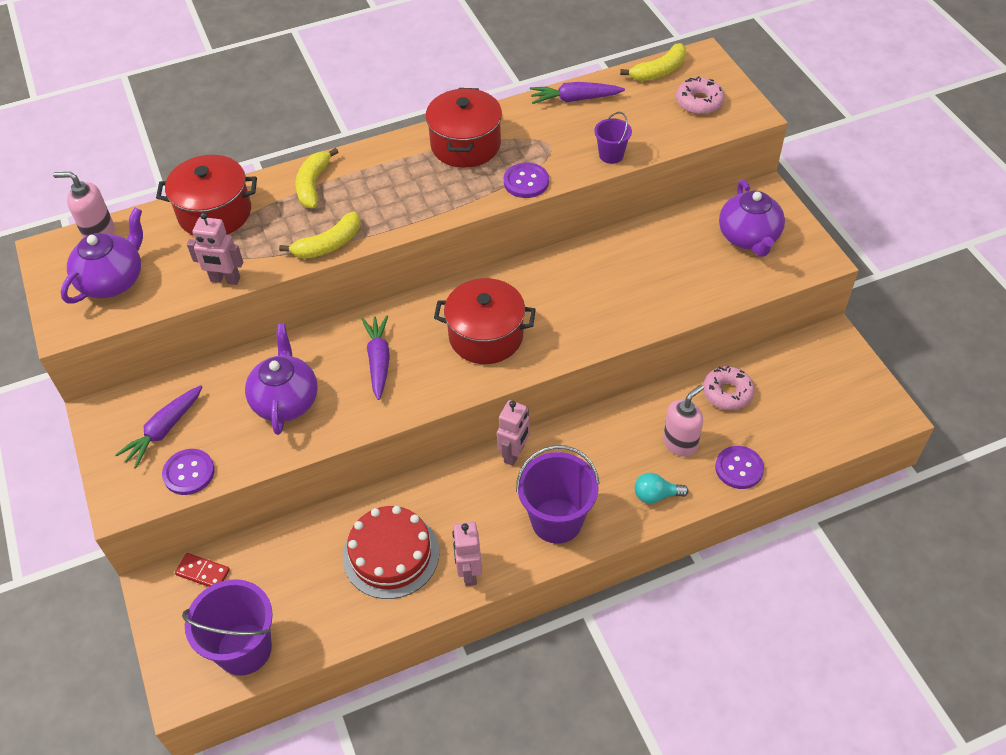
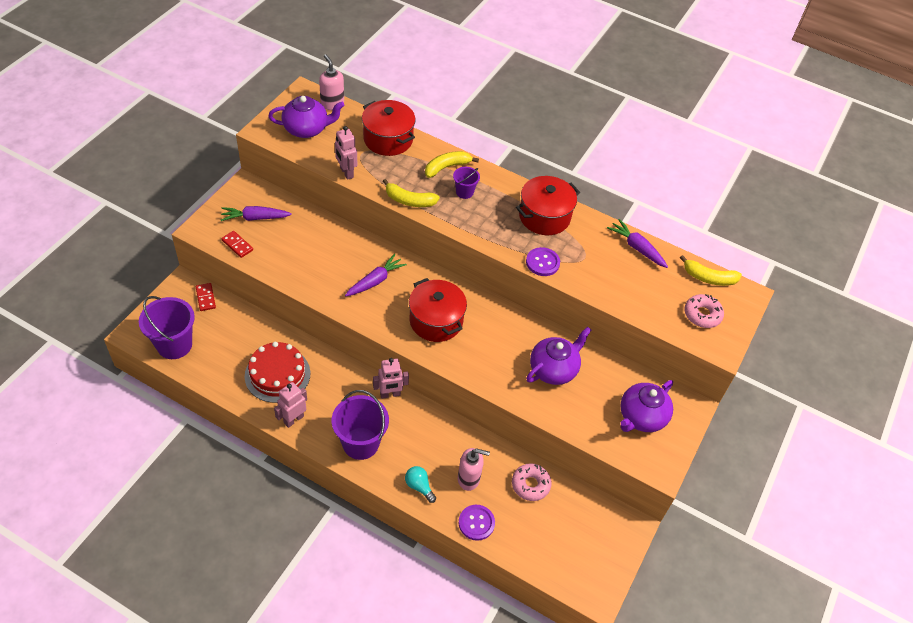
camera: 45 degrees right, 0 degrees up
(189, 473) = (237, 245): purple button -> red domino
(286, 401) = (314, 256): purple teapot -> purple teapot (553, 369)
(611, 155) = (607, 293): purple bucket -> purple bucket (464, 192)

